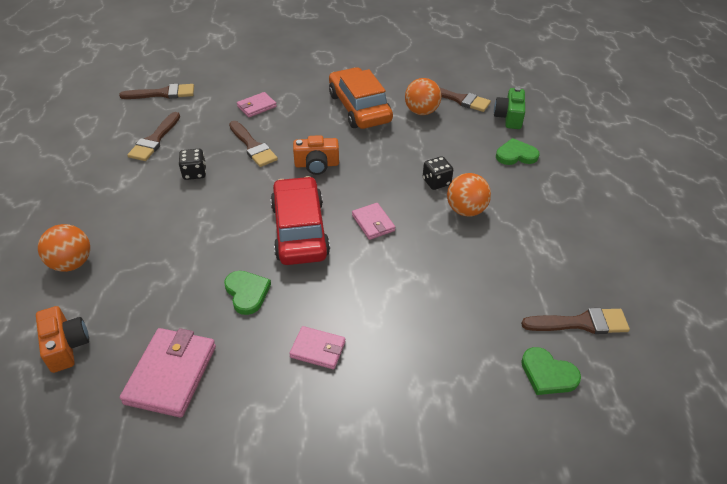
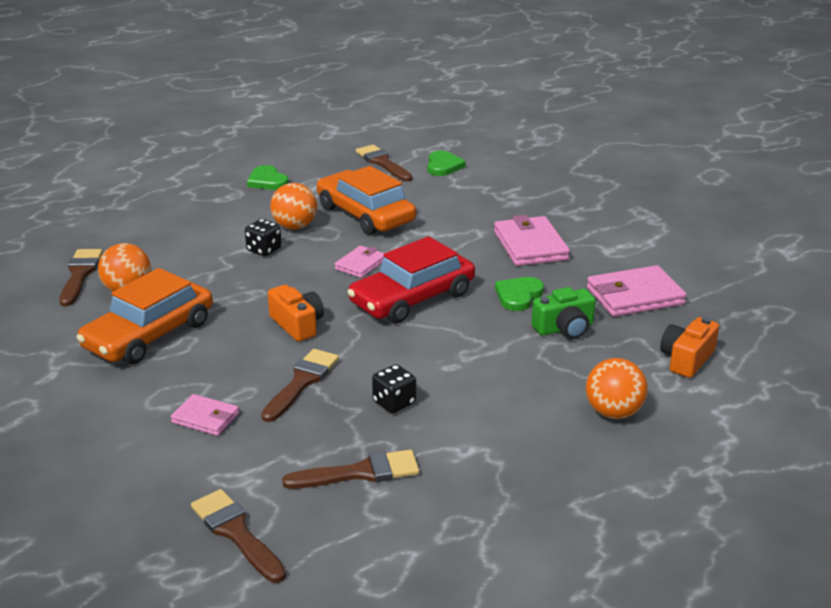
camera: 120 degrees left, 15 degrees down
(318, 349) = (530, 246): pink wallet -> pink wallet, size x1.72
(462, 260) = (365, 214): none -> orange car
(509, 117) = (102, 237): green camera -> green camera (564, 328)
(516, 155) = (178, 221): green heart -> green heart (267, 181)

